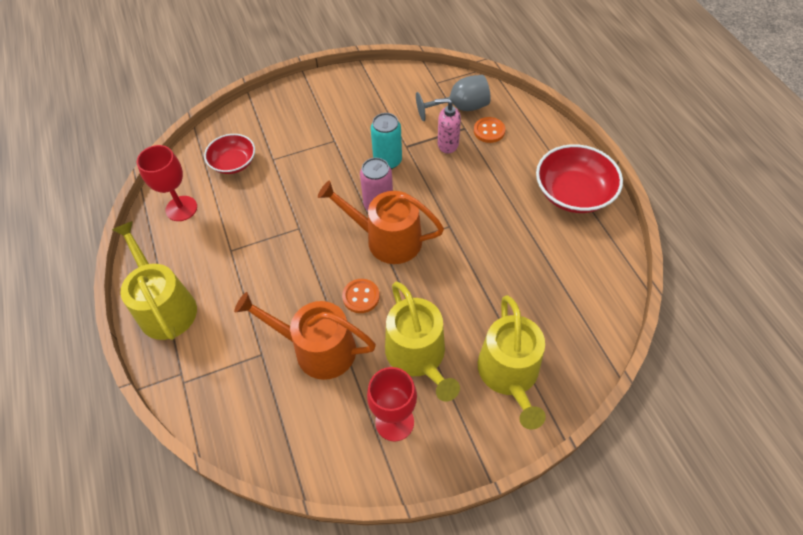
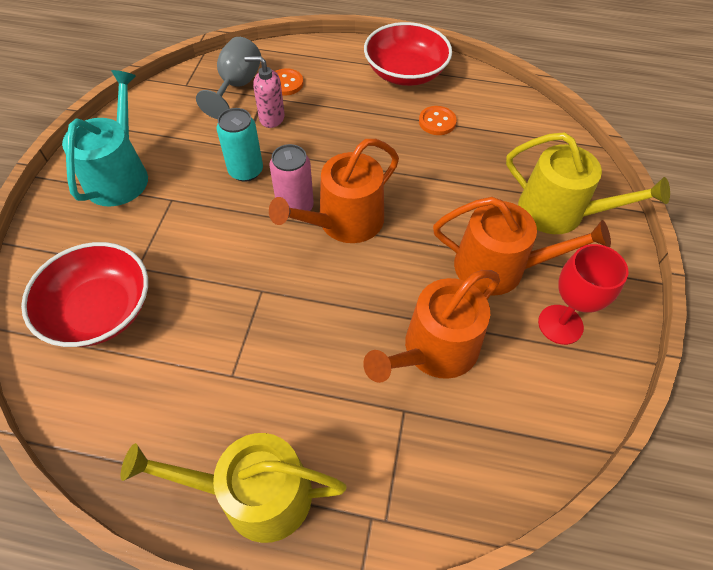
camera: 60 degrees left, 0 degrees up
(181, 208) = (113, 403): red goblet -> none
(233, 163) = (100, 310): red bowl -> red bowl, size x1.57
(333, 105) = (120, 175): none -> turquoise watering can
(361, 297) = (397, 279): orange button -> orange button (437, 122)
(418, 356) = (498, 268): yellow watering can -> orange watering can
(447, 144) = (271, 118): pink soap dispenser -> pink soap dispenser turned 60 degrees clockwise

